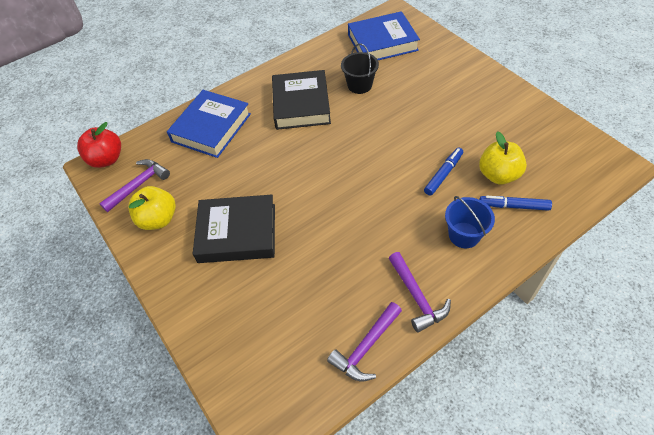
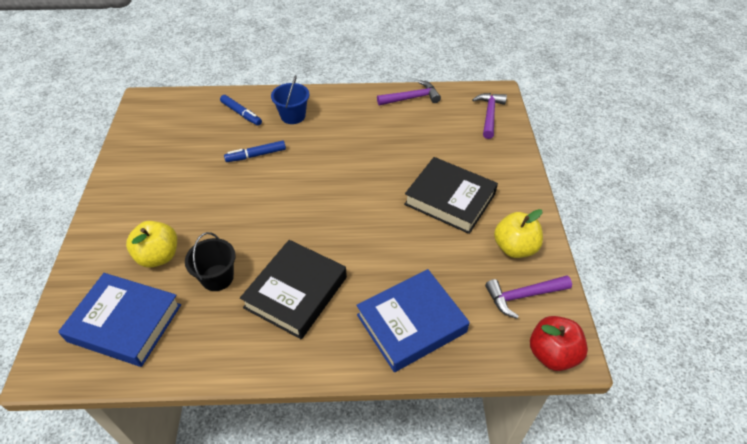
camera: 150 degrees left, 5 degrees down
(417, 297) = (359, 103): purple hammer -> purple hammer (489, 114)
(498, 175) = (222, 134): yellow apple -> yellow apple (158, 256)

